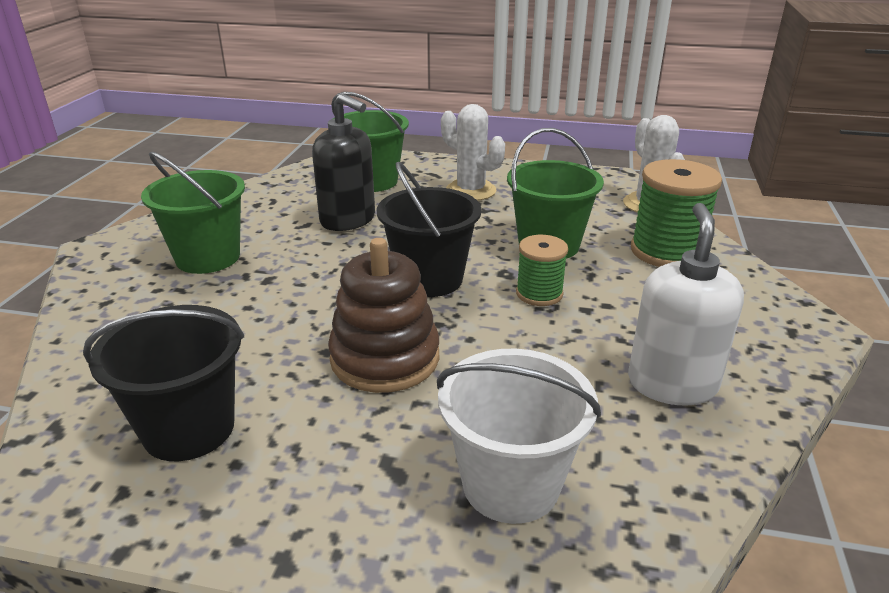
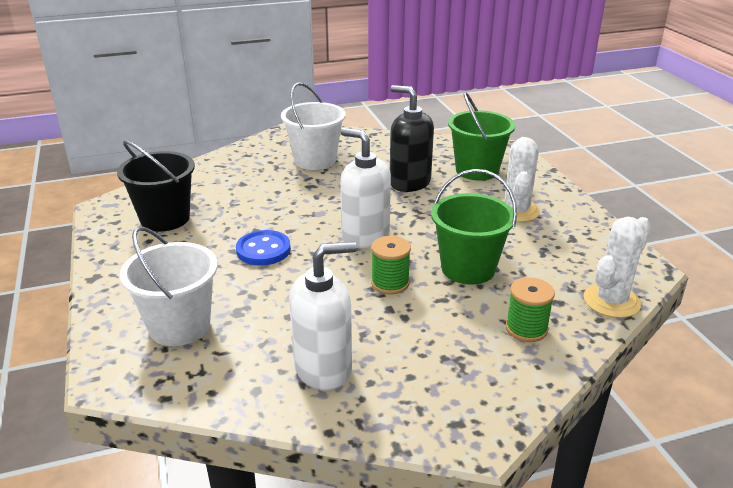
camera: 60 degrees right, 0 degrees up
(208, 257) = (315, 160): green bucket -> white bucket
(348, 220) = (409, 182): black soap dispenser -> black soap dispenser turned 120 degrees clockwise
(385, 358) = (263, 250): brown stacking toy -> blue button
(429, 279) = (365, 236): black bucket -> white soap dispenser
(666, 251) = (526, 329): green spool -> green spool, size x0.59

